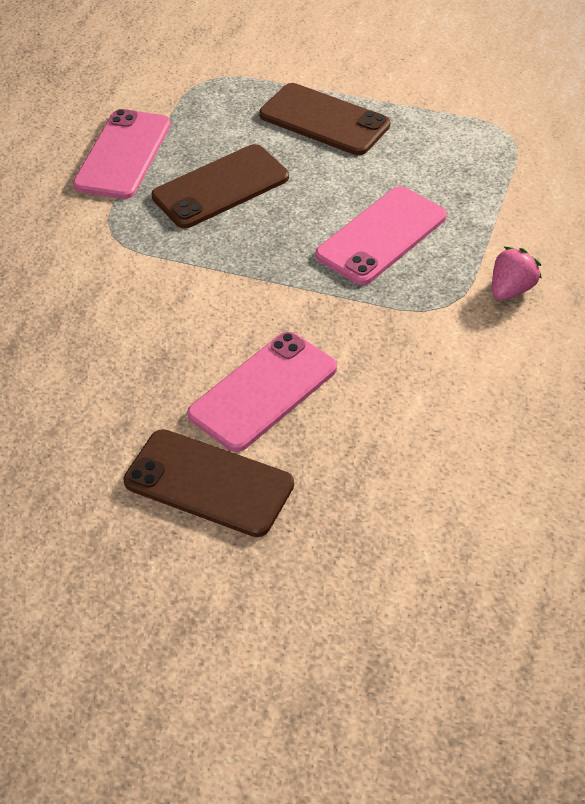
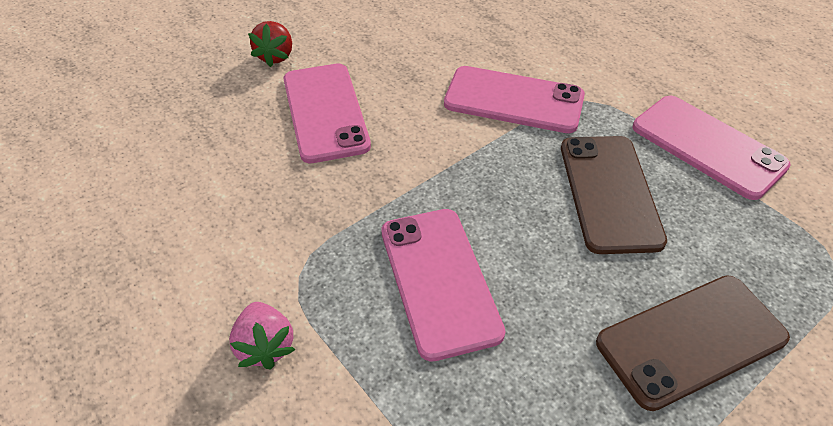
camera: 120 degrees right, 0 degrees up
(145, 276) = (514, 100): none -> pink phone
(208, 483) = (275, 56): brown phone -> red strawberry

